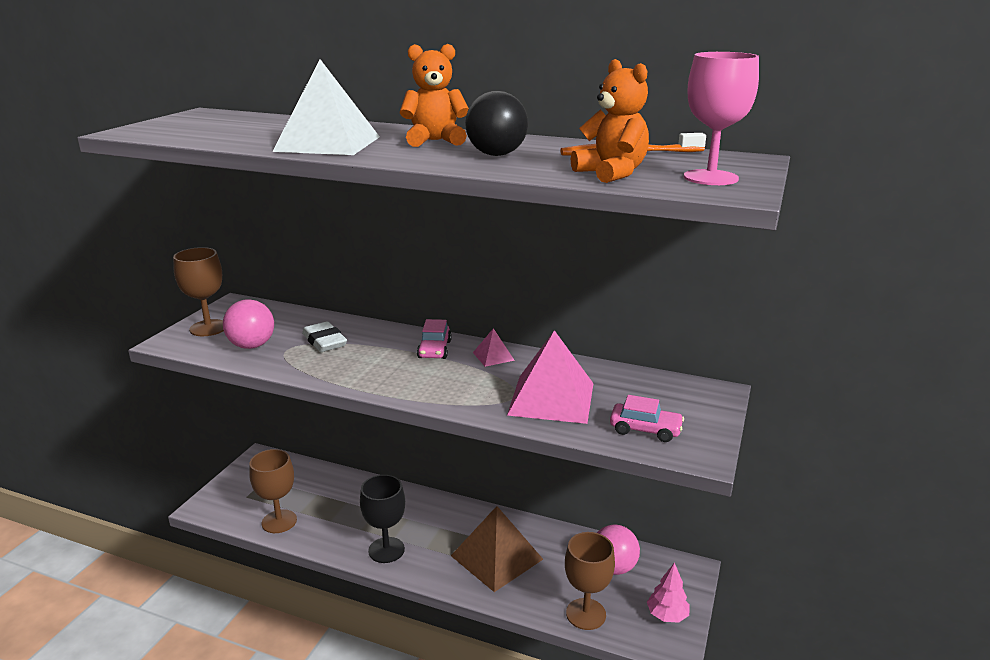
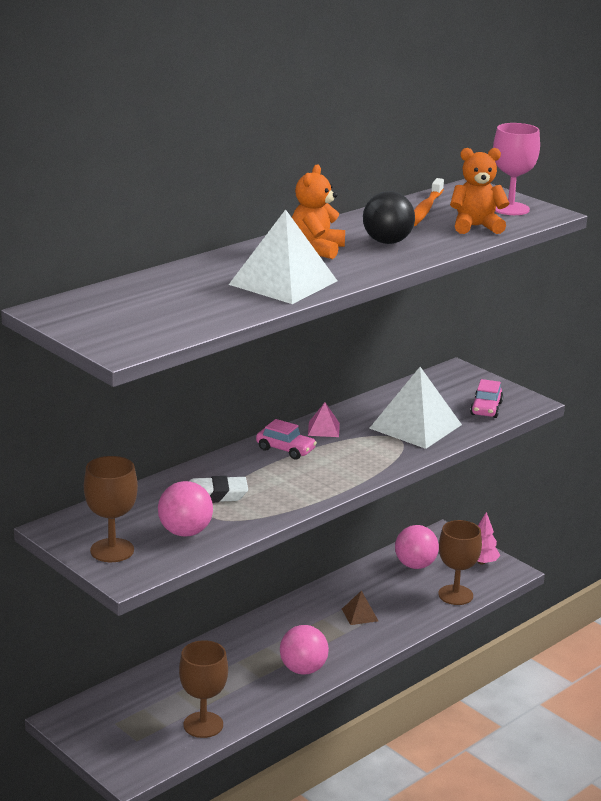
camera: 65 degrees left, 0 degrees up
(386, 550) = (303, 669): black goblet -> pink ball
(497, 557) = (360, 614): brown pyramid -> brown pyramid, size x0.46
(551, 398) = (415, 426): pink pyramid -> white pyramid
(645, 430) = (486, 409): pink car -> pink car turned 150 degrees clockwise

